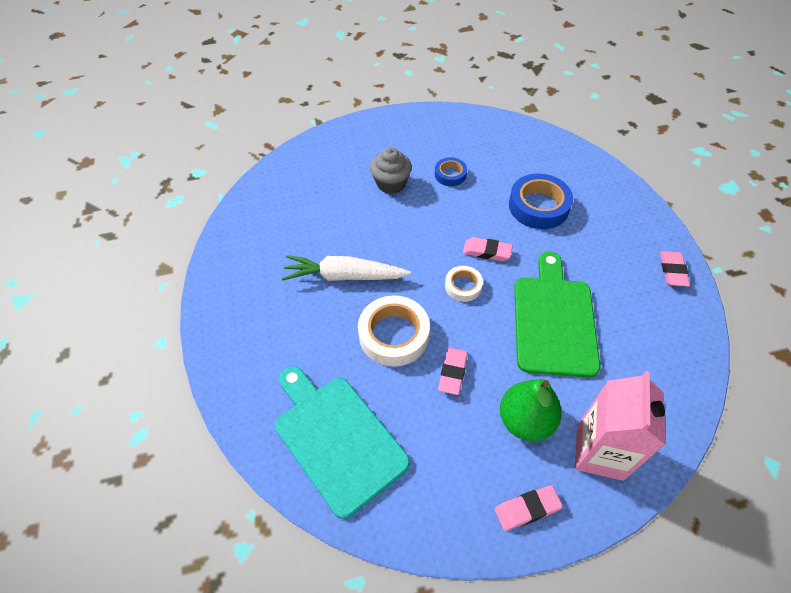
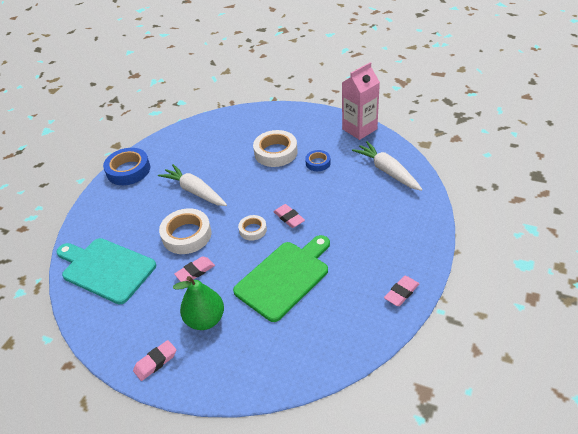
camera: 40 degrees right, 10 degrees down
(337, 438) = (106, 269): turquoise cutting board -> turquoise cutting board turned 60 degrees counterclockwise
(391, 183) = (276, 152): grey cupcake -> white tape
(527, 509) = (155, 362): pink eraser -> pink eraser turned 60 degrees counterclockwise
(528, 152) = (387, 171): none -> white carrot
(538, 206) = (354, 207): blue tape -> blue tape (128, 170)
(599, 452) = (227, 362): pink carton -> pink carton (359, 129)

